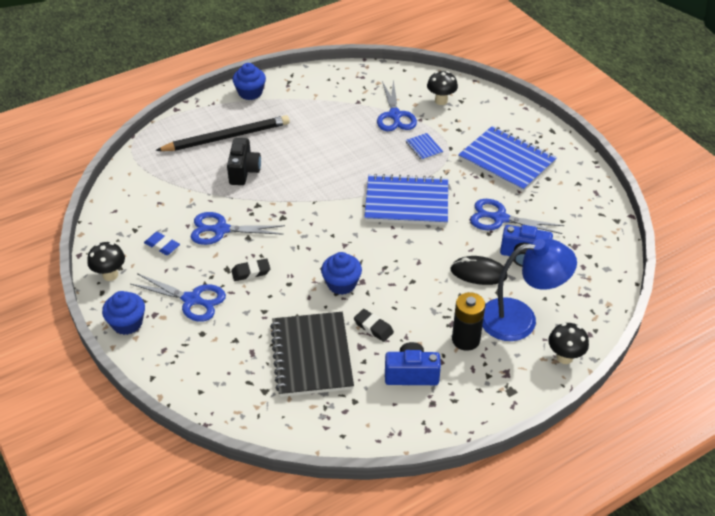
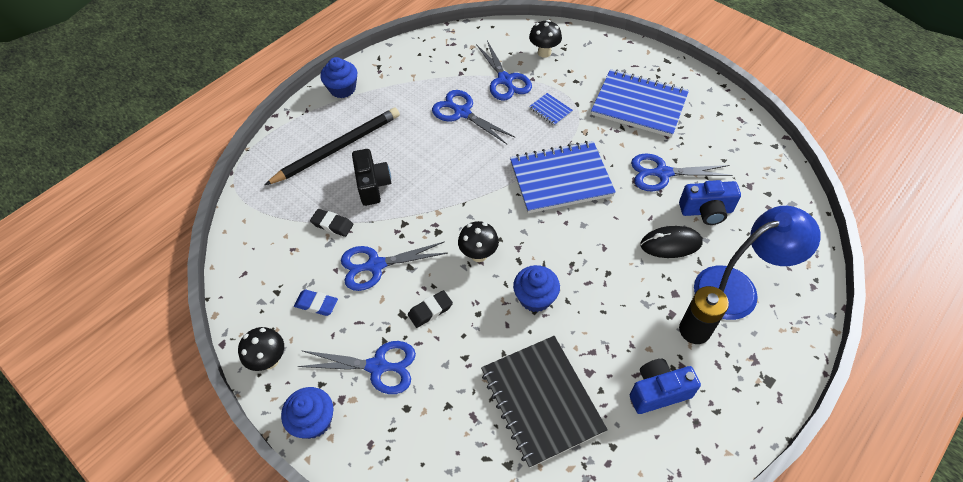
camera: 15 degrees left, 10 degrees up
(344, 133) = (462, 112): none -> blue scissors
(373, 327) = (592, 343): black eraser -> black eraser (332, 224)
(564, 357) = (802, 321): black mushroom -> black mushroom (479, 255)

